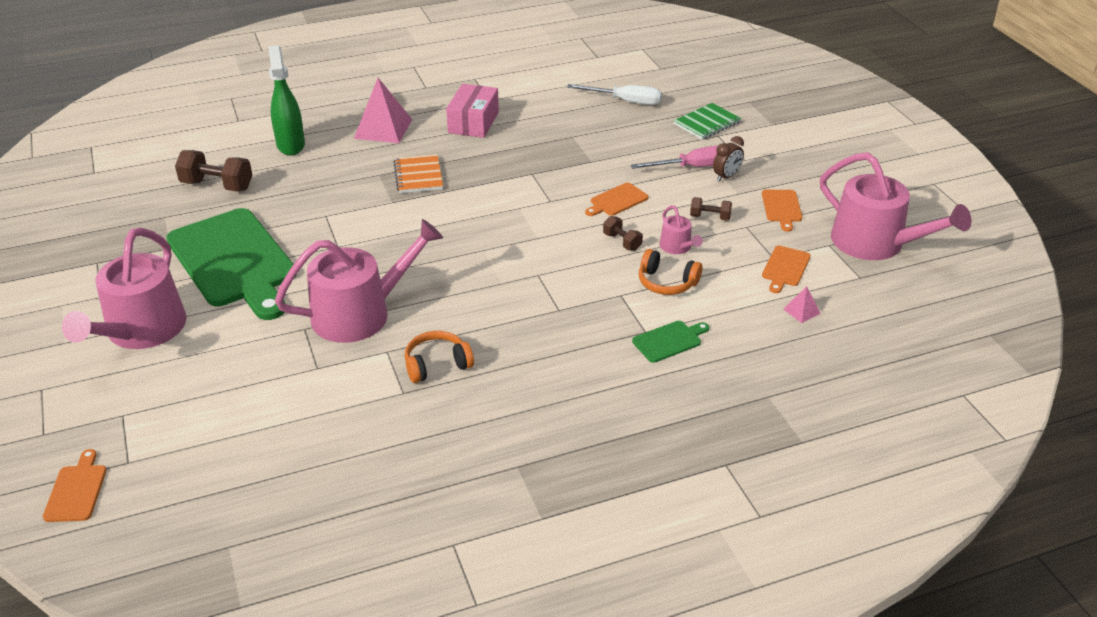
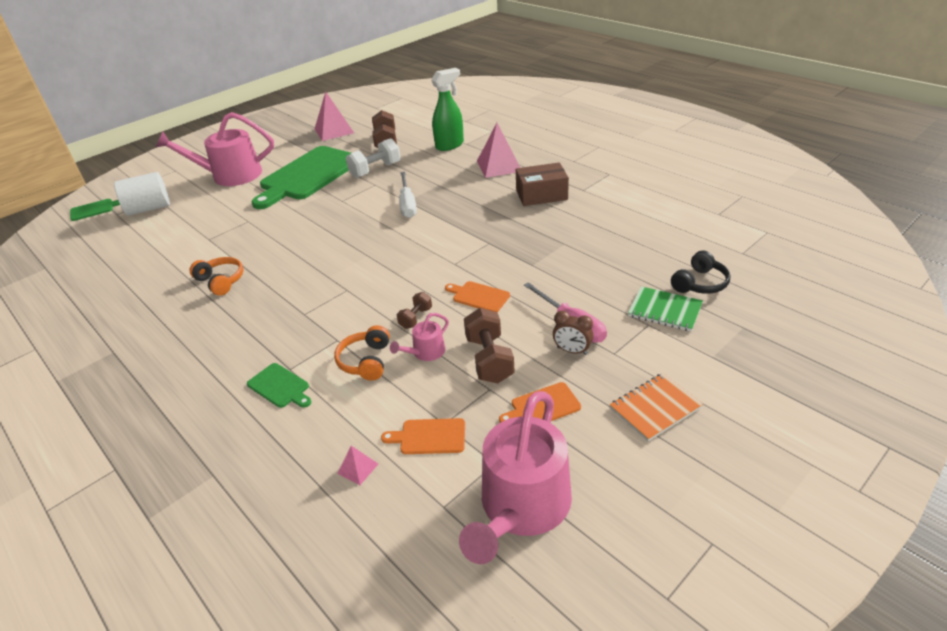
camera: 70 degrees right, 0 degrees up
(77, 490) = (94, 209): orange cutting board -> green cutting board
(119, 219) = (334, 131): none -> pink pyramid
(152, 423) = (149, 208): none -> white cylinder
(288, 208) = (375, 170): none -> white dumbbell
(360, 313) = (269, 234): pink watering can -> none
(418, 175) = (447, 199): orange notebook -> orange notebook (655, 408)
(473, 122) = (541, 195): pink box -> brown box
(625, 101) = (653, 252): white screwdriver -> white screwdriver (407, 204)
(685, 98) = (700, 283): none -> black headphones
(710, 217) = (489, 359): brown dumbbell -> brown dumbbell, size x1.77

